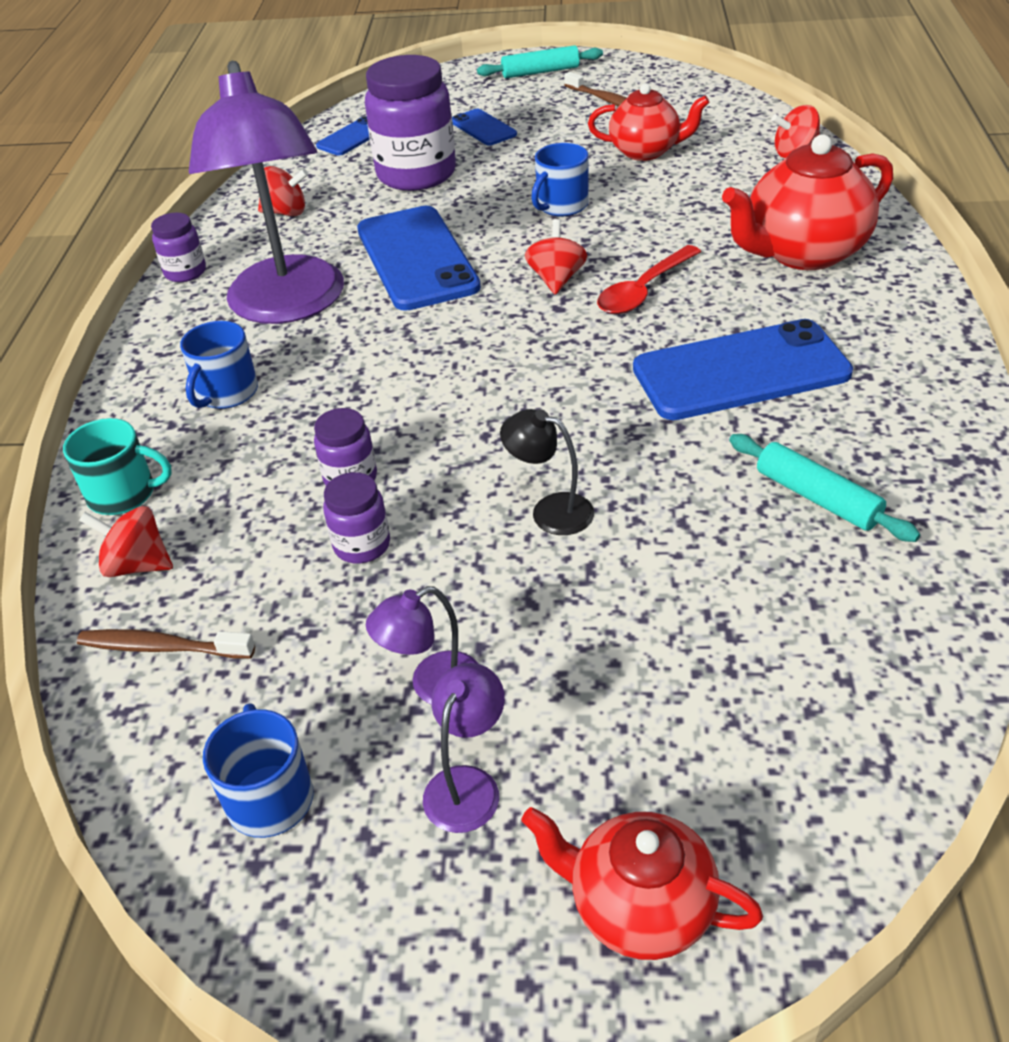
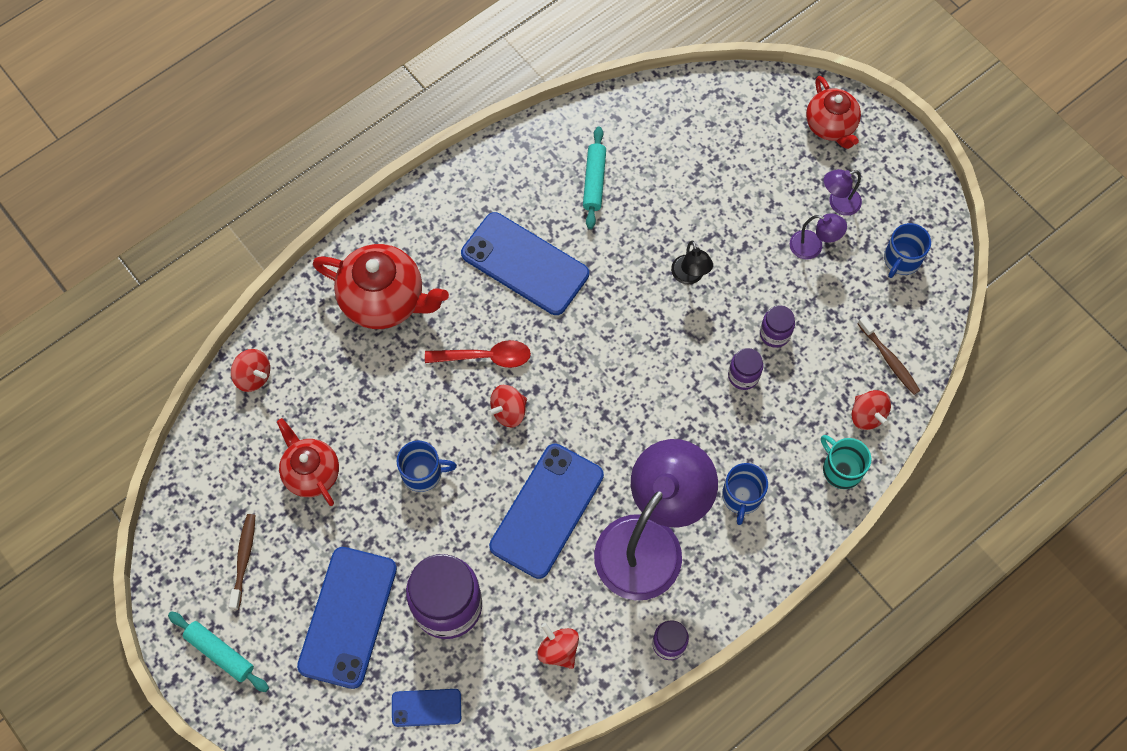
camera: 135 degrees left, 25 degrees up
(226, 393) = (741, 496): blue mug -> blue mug turned 120 degrees clockwise
(483, 128) = (347, 617): blue phone -> blue phone, size x1.99

